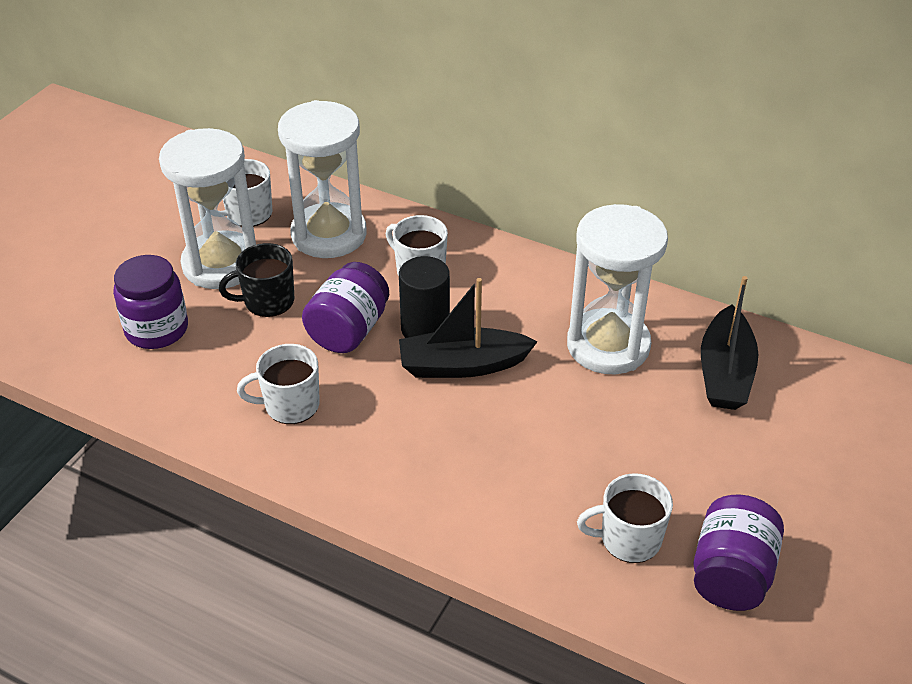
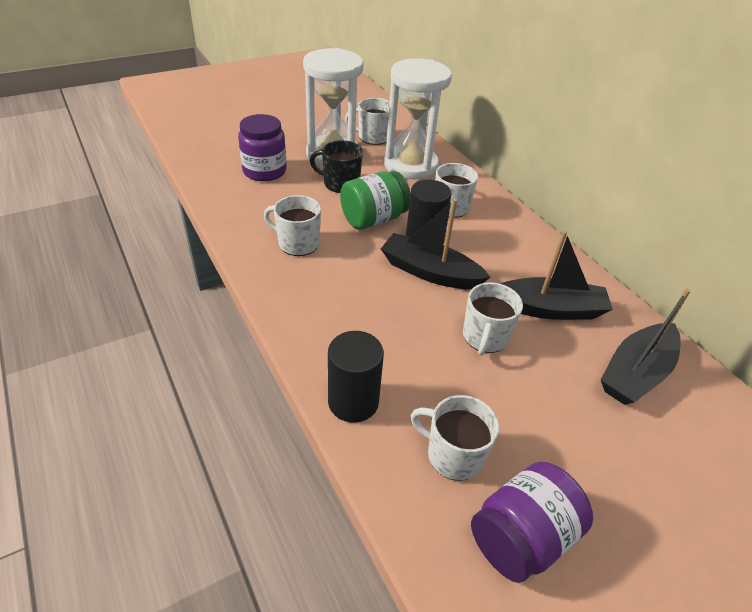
camera: 30 degrees right, 0 degrees up
(348, 330) = (373, 219): purple jar -> green jar
(503, 544) = (353, 402): none -> black cylinder
(571, 409) = (485, 337): none -> white mug
(608, 345) = (549, 309): white hourglass -> black boat

